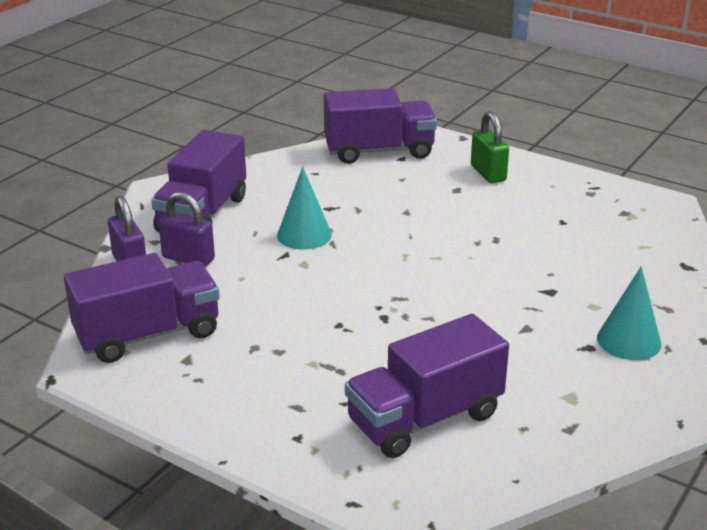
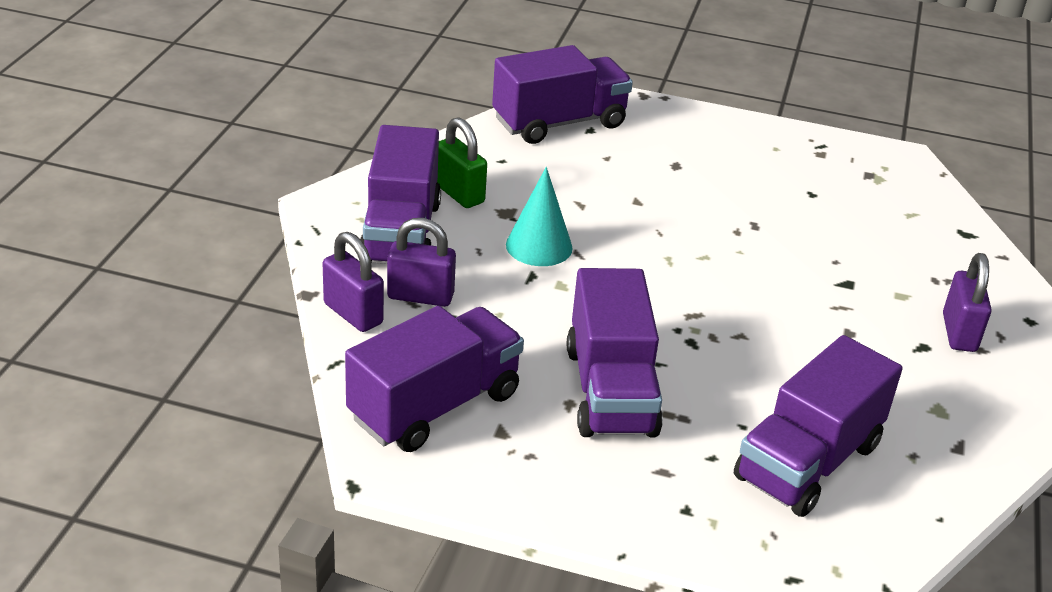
camera: 20 degrees left, 5 degrees up
(292, 343) = (610, 391): none -> purple truck
(488, 173) = (698, 140): green padlock -> green padlock (459, 193)
(629, 341) = (959, 333): turquoise cone -> purple padlock

